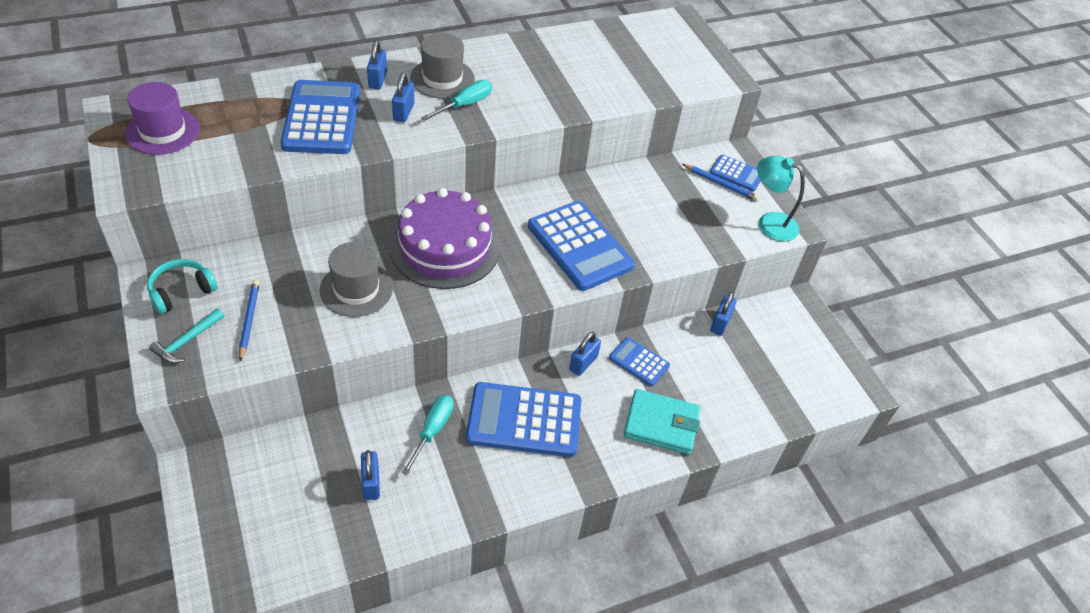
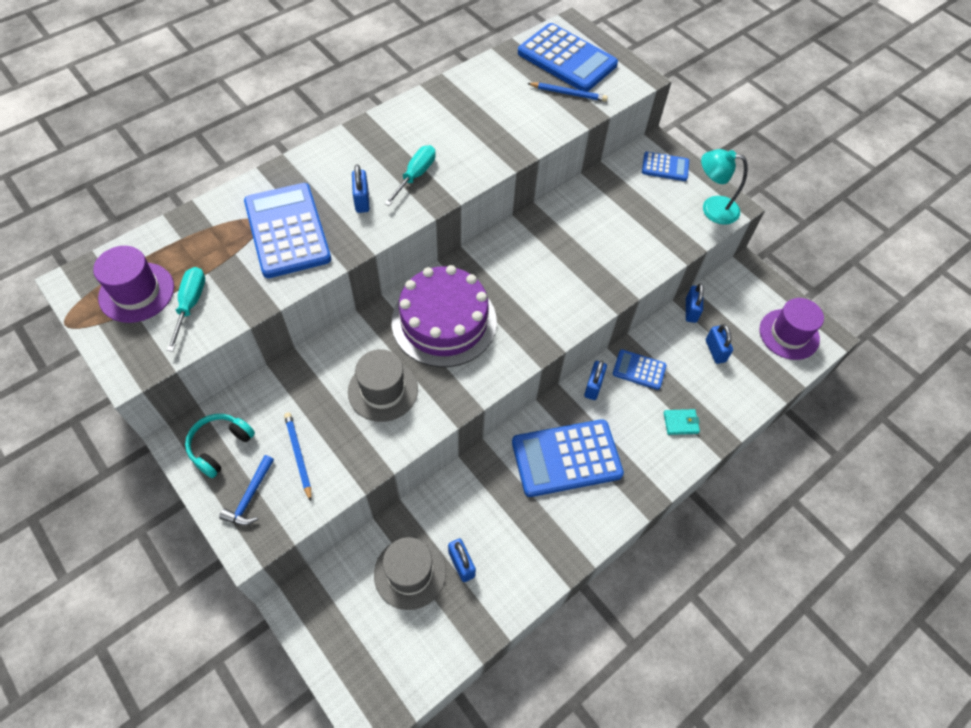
camera: 15 degrees left, 10 degrees up
(187, 341) = (250, 496): turquoise hammer -> blue hammer
(378, 80) = (321, 172): blue padlock -> blue padlock (715, 351)
(432, 431) = (492, 495): turquoise screwdriver -> turquoise screwdriver (190, 305)
(442, 78) = (381, 153): grey hat -> grey hat (410, 573)
(580, 246) = (562, 282): blue calculator -> blue calculator (567, 59)
(661, 424) = (680, 423): turquoise wallet -> turquoise wallet, size x0.52
(720, 184) = (655, 181): blue pencil -> blue pencil (568, 93)
(820, 376) = (789, 334): none -> purple hat

